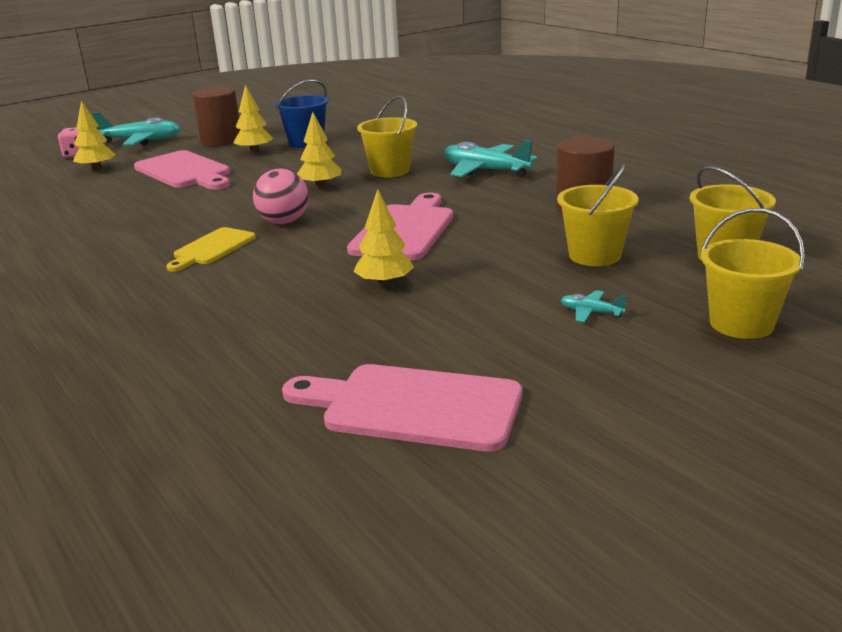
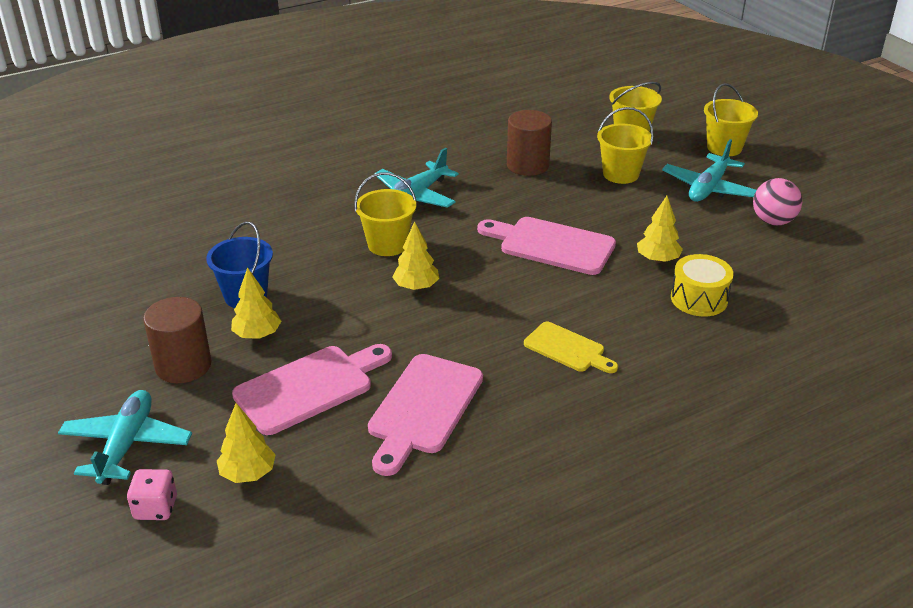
camera: 85 degrees left, 10 degrees up
(284, 222) = (511, 308): pink ball -> pink ball (773, 221)
(298, 309) = (699, 299): none -> yellow drum
(412, 407) = (827, 257): pink cutting board -> pink cutting board (423, 408)
(591, 312) = (708, 188): turquoise plane -> turquoise plane, size x2.23

